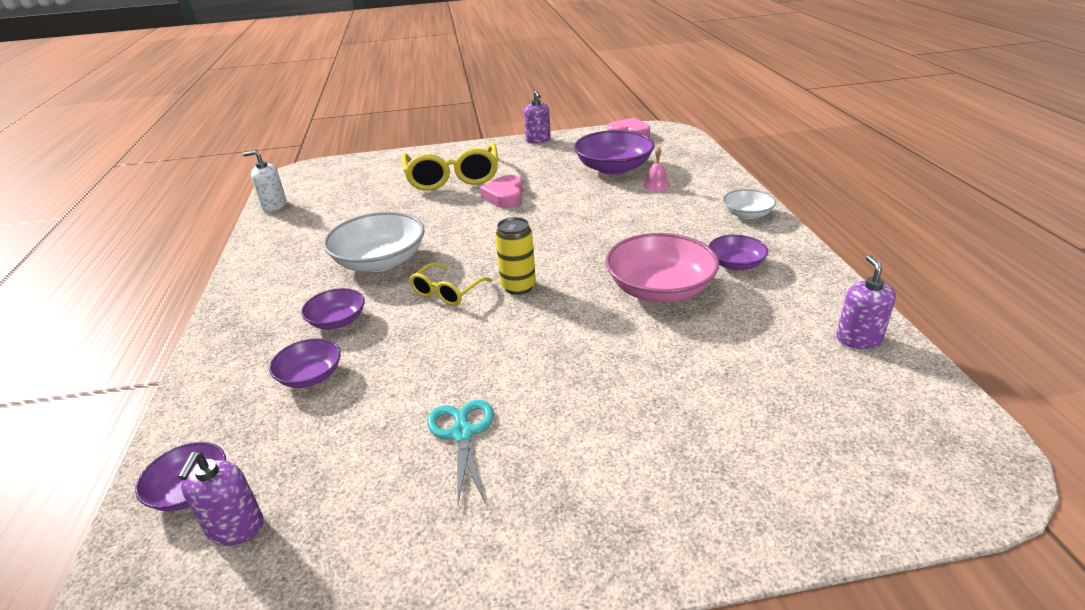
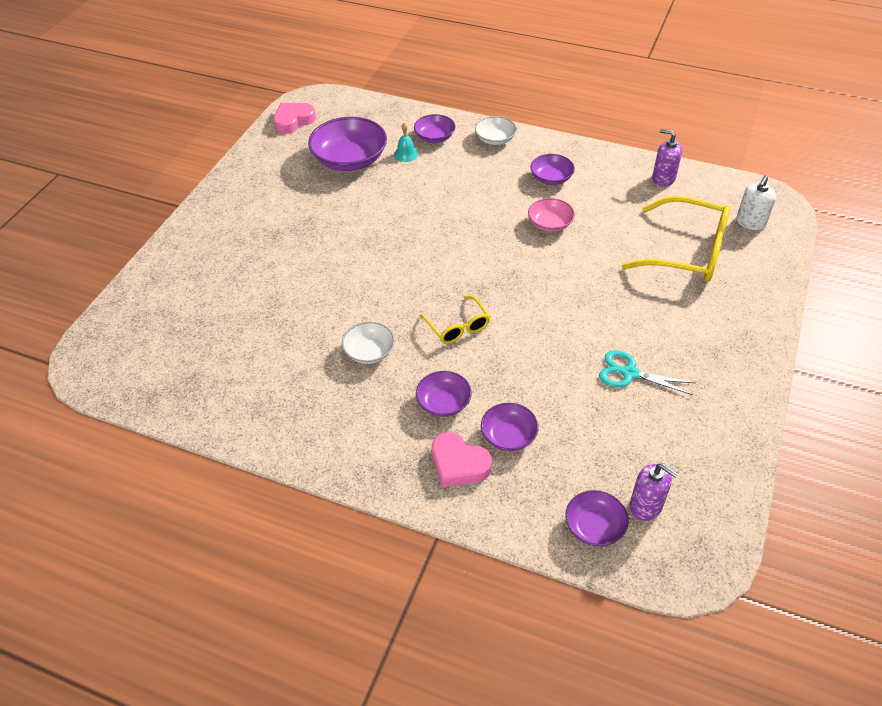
camera: 60 degrees left, 15 degrees up
(274, 206) = (160, 401): white soap dispenser -> white soap dispenser (750, 222)
(380, 261) = (369, 351): white bowl -> white bowl, size x0.55
(453, 178) = (251, 255): yellow glasses -> yellow glasses (687, 252)
(505, 196) = (330, 238): pink heart -> pink heart (459, 464)
(518, 287) = (486, 287): yellow can -> none
(538, 140) = (234, 173): purple soap dispenser -> none
(656, 185) = (406, 154): pink bell -> turquoise bell
(659, 289) = (550, 224): pink bowl -> pink bowl, size x0.55
(700, 188) = (434, 137): none -> purple bowl

